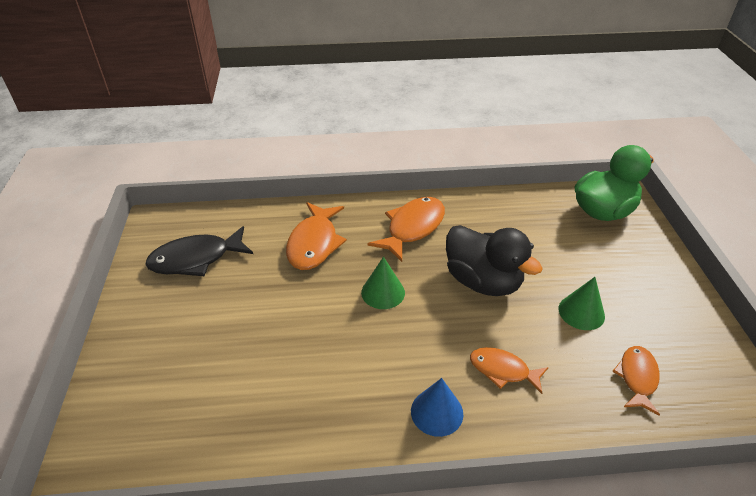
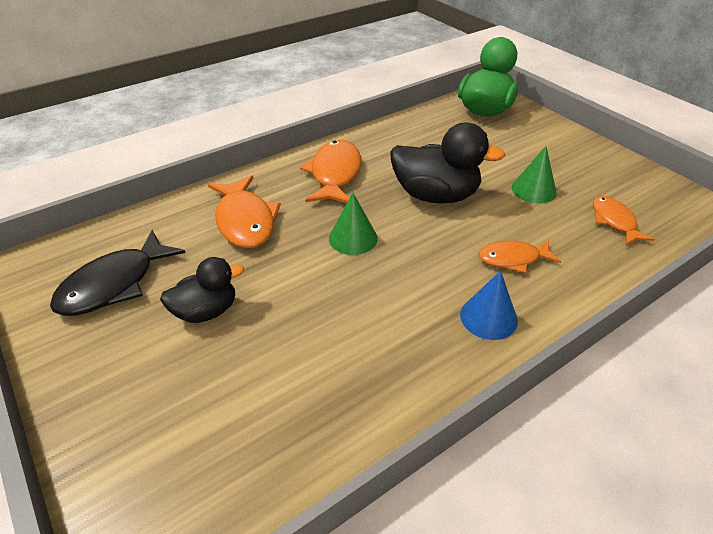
camera: 30 degrees left, 0 degrees up
(237, 306) = (206, 311): none -> black duck

